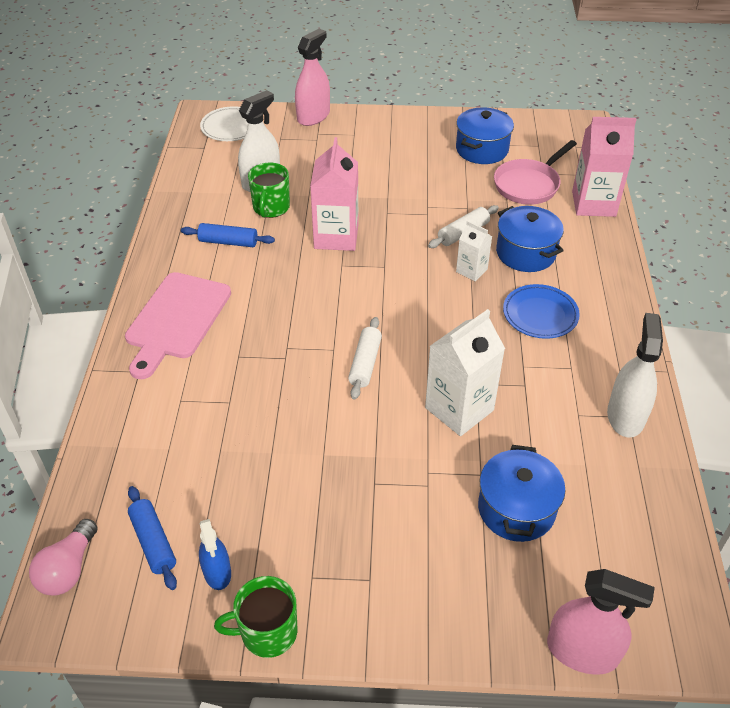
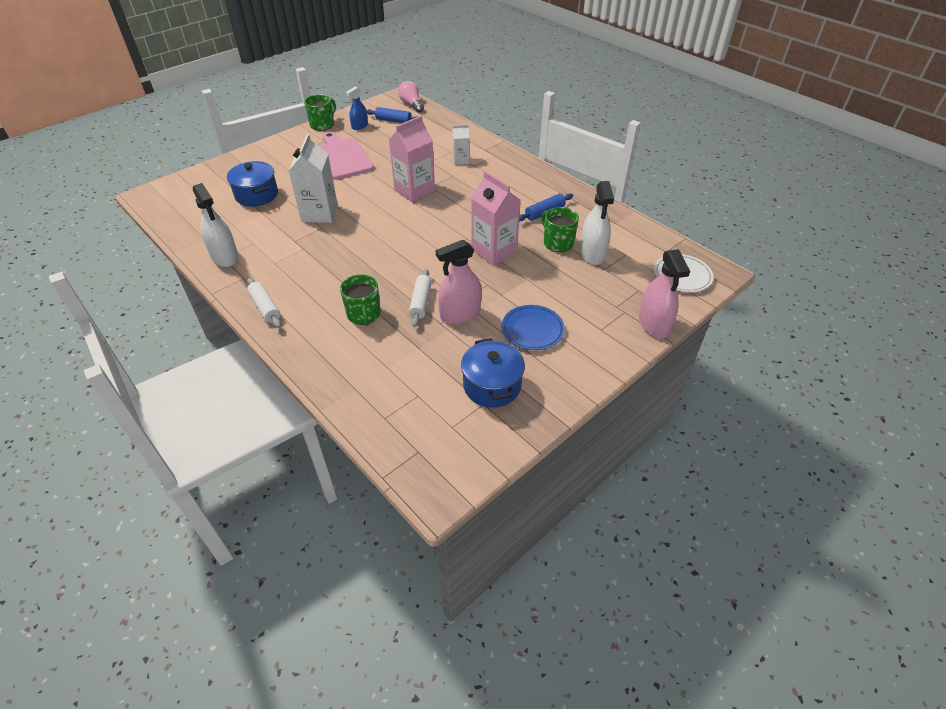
camera: 135 degrees right, 0 degrees up
(176, 320) = (504, 171): pink cutting board -> pink cutting board (342, 157)
(217, 572) = (359, 126): blue spray bottle -> blue spray bottle turned 75 degrees counterclockwise
(365, 363) = (389, 205): white rolling pin -> white rolling pin (265, 307)
(471, 270) = (387, 281): white carton -> white carton (461, 160)
(525, 253) = (364, 314): blue pot -> green mug
(529, 185) = (417, 375): pink pan -> none
(540, 314) = (317, 280): blue plate -> blue plate (532, 330)
(582, 651) = (196, 173): pink spray bottle -> pink spray bottle (460, 314)
(593, 204) = (349, 392): pink carton -> pink carton (414, 191)

